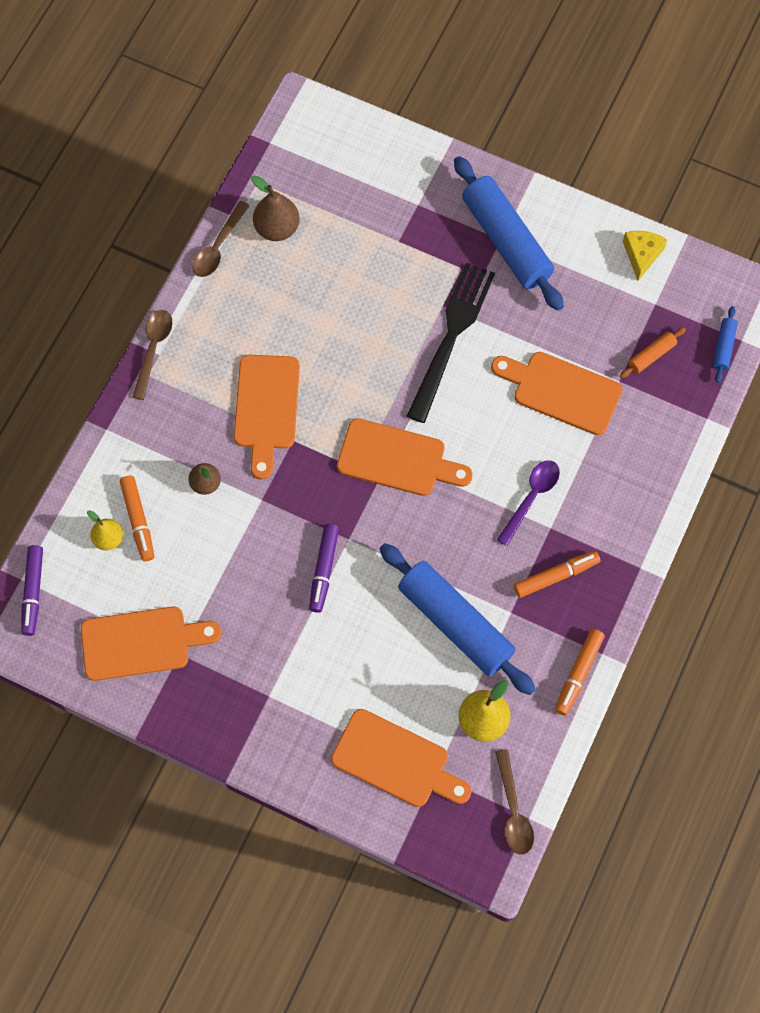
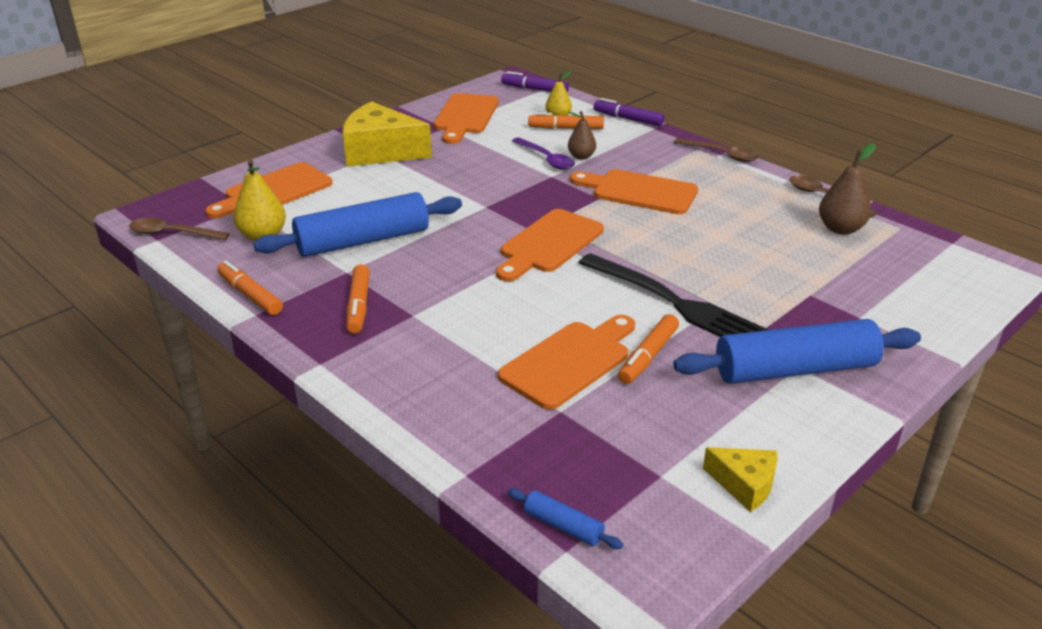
camera: 110 degrees right, 35 degrees down
(266, 696) = (380, 151): none -> yellow cheese
(323, 570) = (466, 191): purple marker -> purple marker (628, 119)
(531, 498) = (454, 310): purple spoon -> purple spoon (546, 159)
(532, 340) = (648, 356): none -> orange marker
(651, 355) = (583, 449): orange rolling pin -> none

